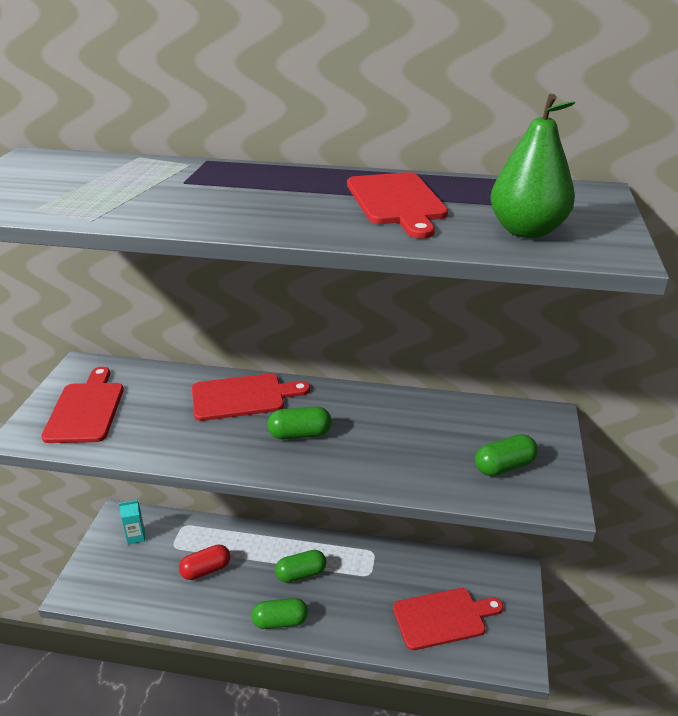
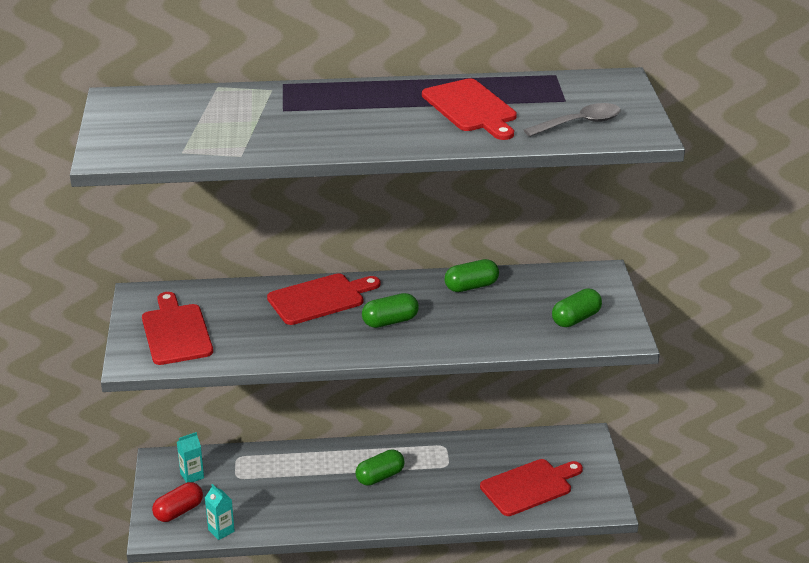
camera: 15 degrees left, 0 degrees up
(131, 603) = (221, 530): none -> turquoise carton
(206, 570) = (282, 490): red capsule -> red capsule (178, 511)
(280, 621) = (377, 518): green capsule -> green capsule (471, 286)
(526, 231) = (579, 123): green pear -> grey spoon

